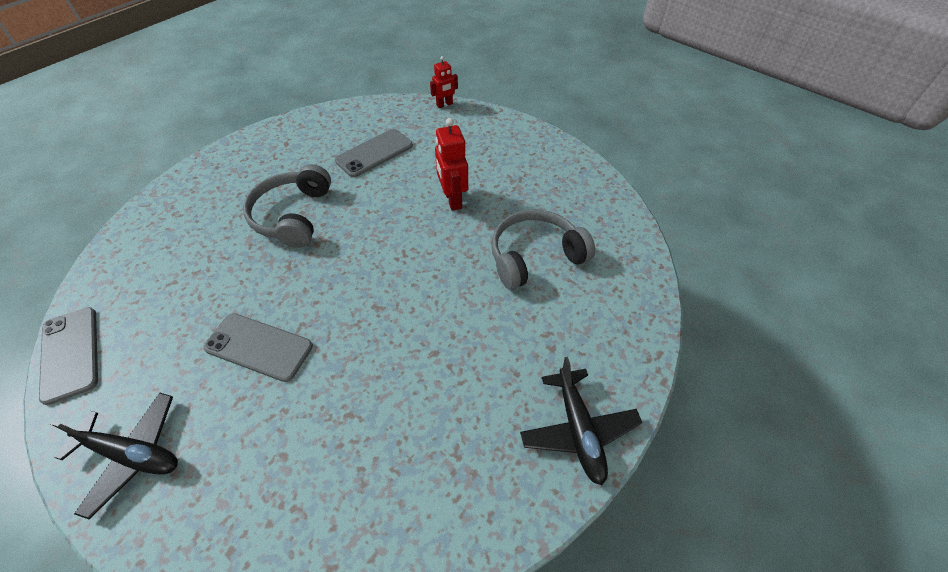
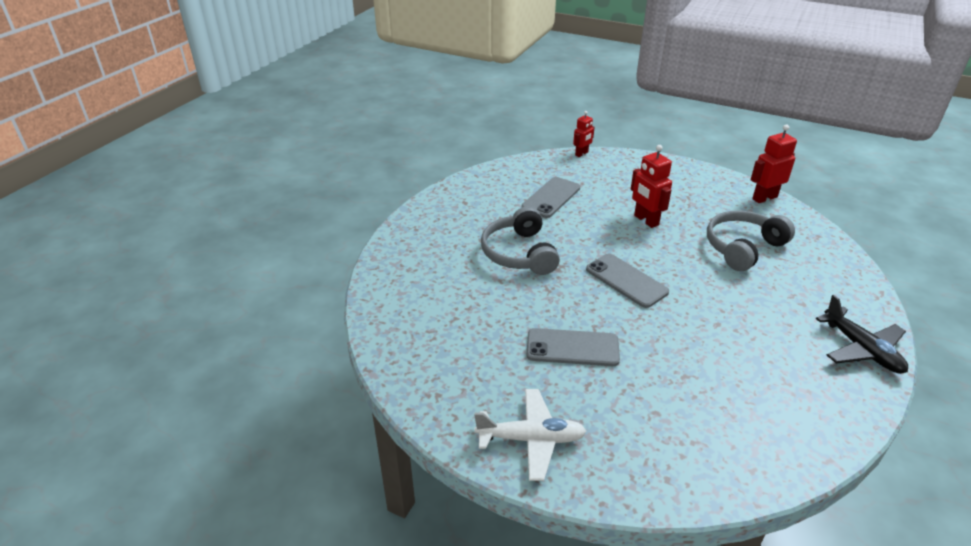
camera: 15 degrees left, 15 degrees down
(70, 354) = (409, 385): grey phone -> grey phone (626, 280)
(132, 455) = (531, 439): black plane -> white plane
(606, 195) = (764, 198): none -> red robot

